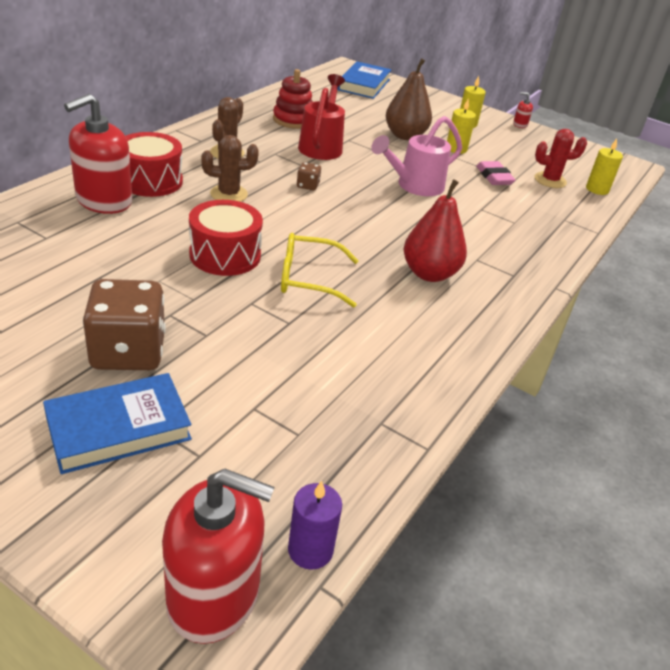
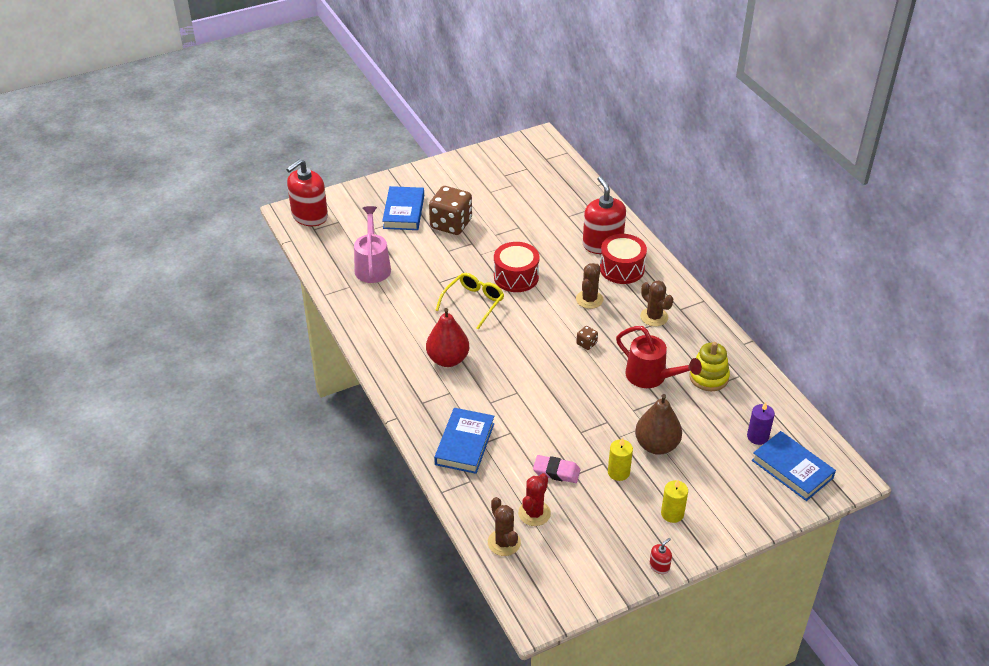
camera: 125 degrees right, 5 degrees up
(293, 120) = (708, 377): red stacking toy -> yellow stacking toy
(310, 550) = (306, 242): purple candle -> purple candle (757, 436)
(415, 186) = (562, 407): pink watering can -> pink watering can (372, 266)
(529, 232) = (464, 444): none -> blue book
(597, 189) = (504, 542): yellow candle -> brown cactus

